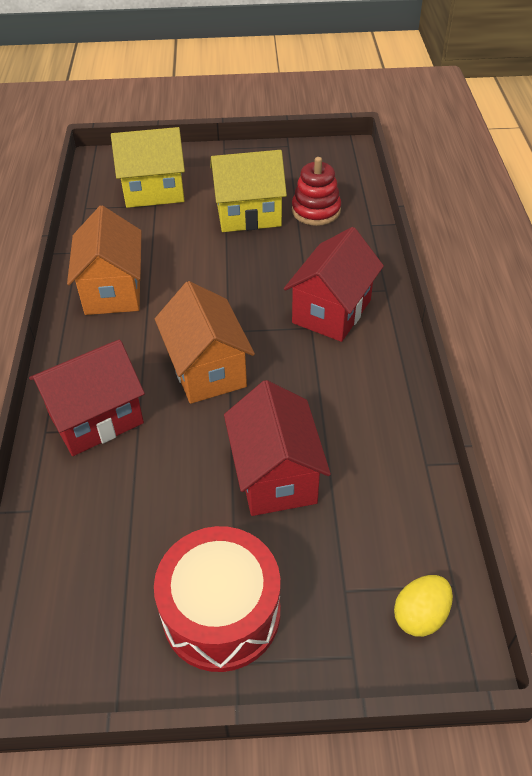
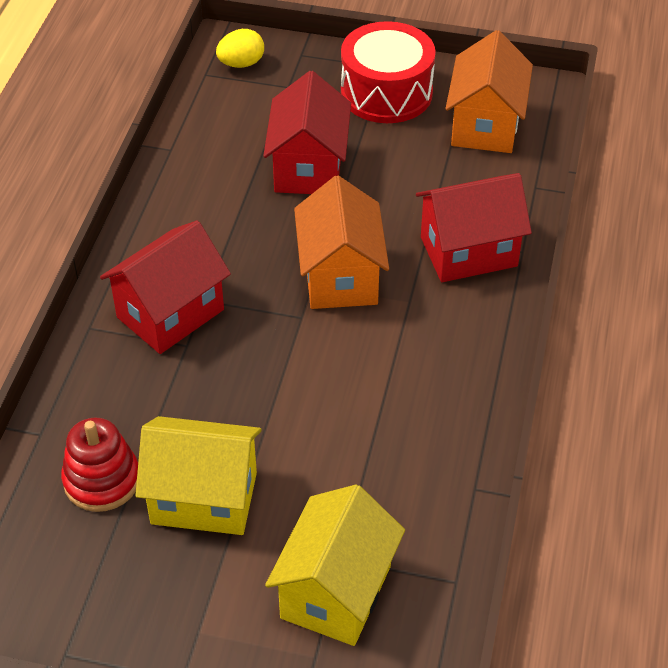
camera: 165 degrees left, 0 degrees up
(113, 290) = (430, 407): orange house -> orange house (485, 125)
(154, 191) = (336, 592): yellow house -> yellow house turned 75 degrees counterclockwise

